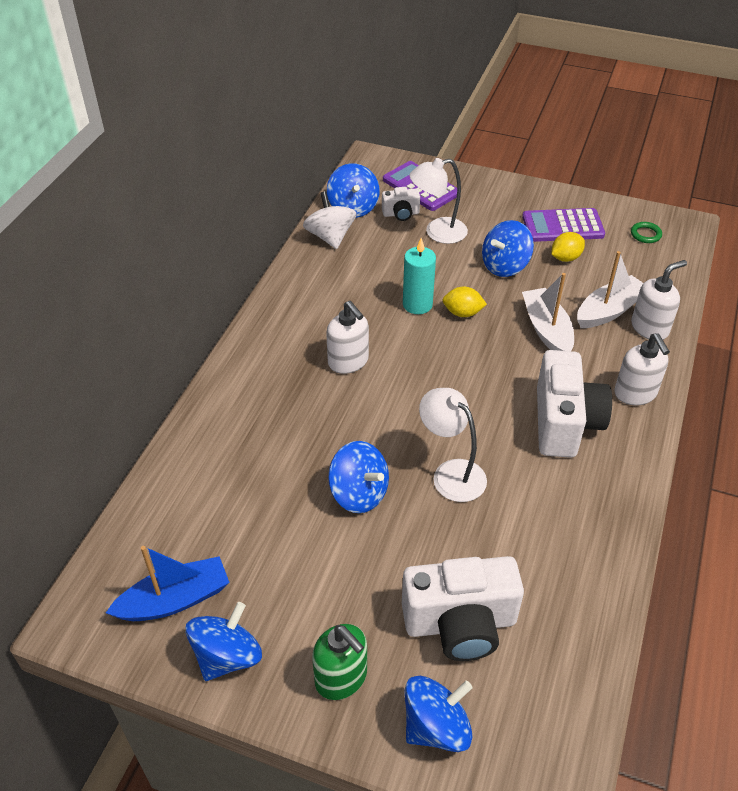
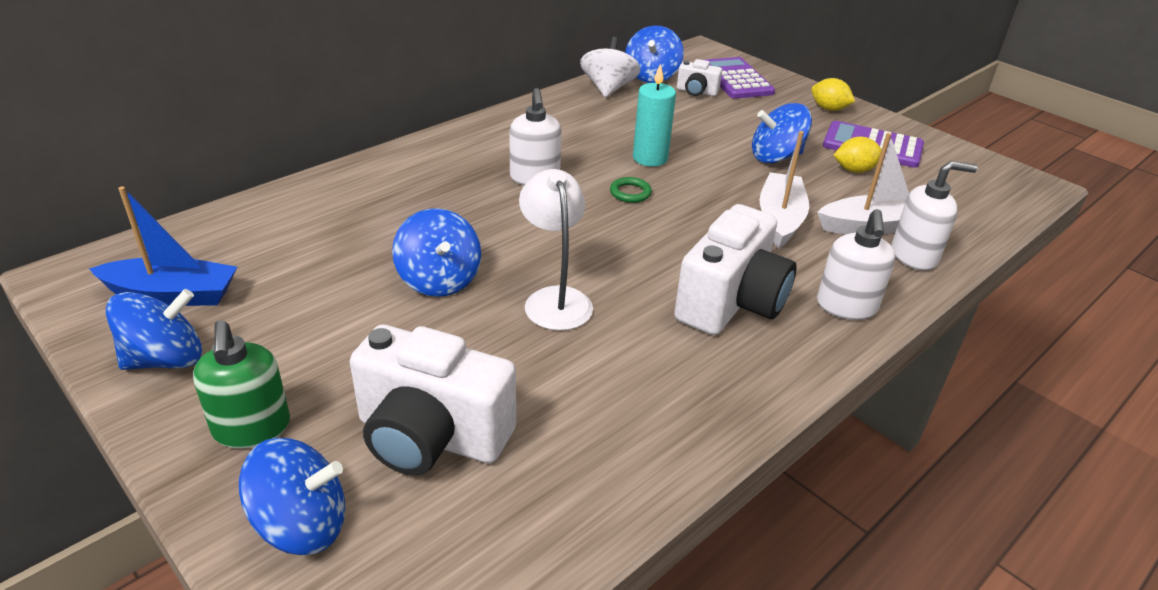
camera: 25 degrees right, 10 degrees down
(437, 232) = (723, 114): white lamp -> none
(462, 313) = (693, 178): yellow lemon -> yellow lemon (828, 109)
(645, 234) = (973, 179): green ring -> green ring (630, 193)

